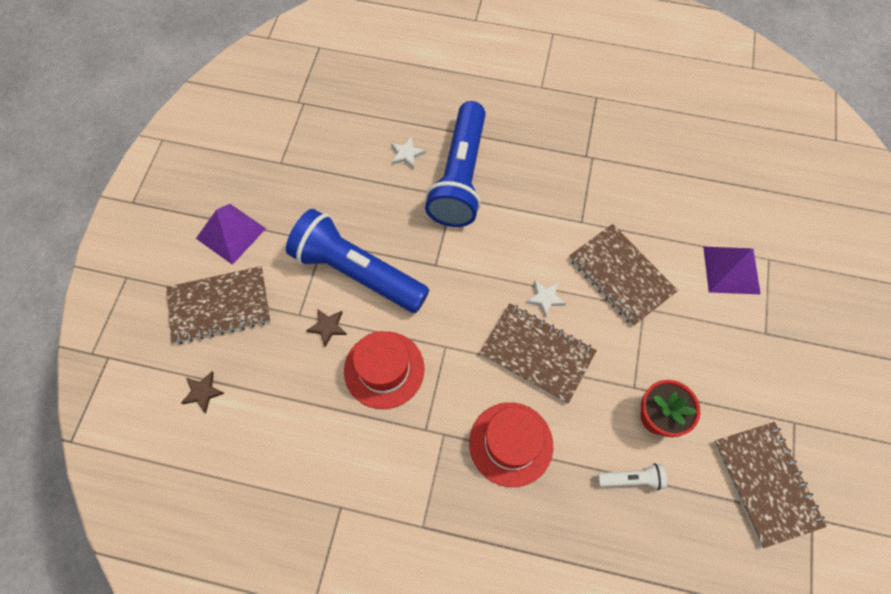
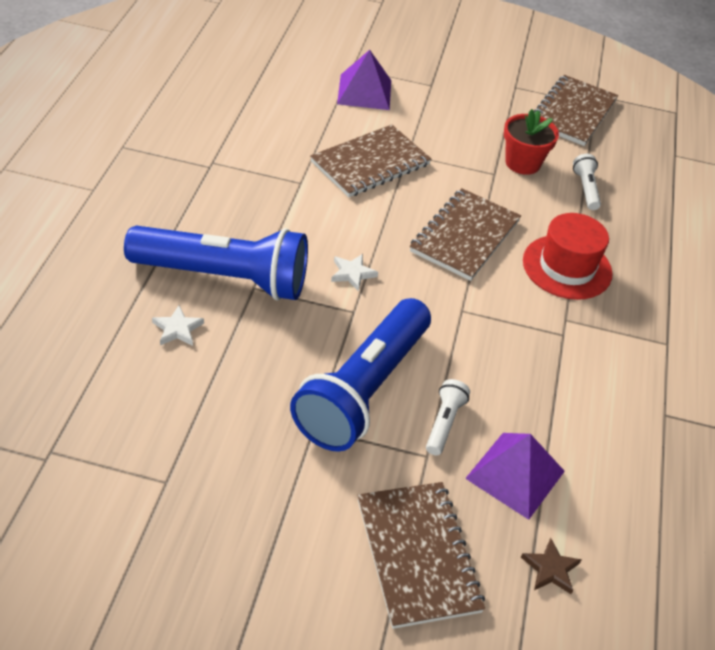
camera: 95 degrees left, 20 degrees down
(231, 233) = (292, 546): purple pyramid -> purple pyramid (515, 474)
(328, 327) = (444, 423): brown star -> white flashlight
(384, 369) = (496, 368): red hat -> none
(545, 298) = (398, 222): white star -> white star (352, 273)
(765, 483) = (573, 113): brown notebook -> brown notebook turned 45 degrees counterclockwise

